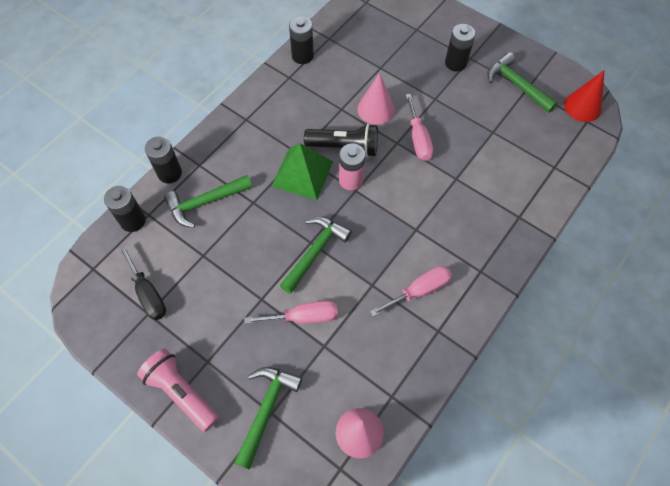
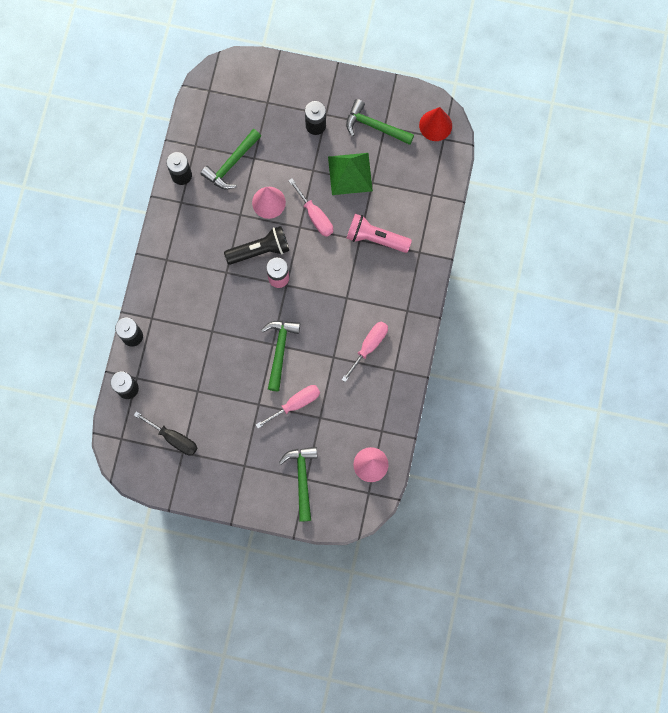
camera: 25 degrees left, 15 degrees up
(181, 392) = (238, 494): pink flashlight -> pink flashlight (375, 238)
(205, 202) = (175, 348): green hammer -> green hammer (231, 164)
(302, 173) = (238, 289): green pyramid -> green pyramid (350, 174)

